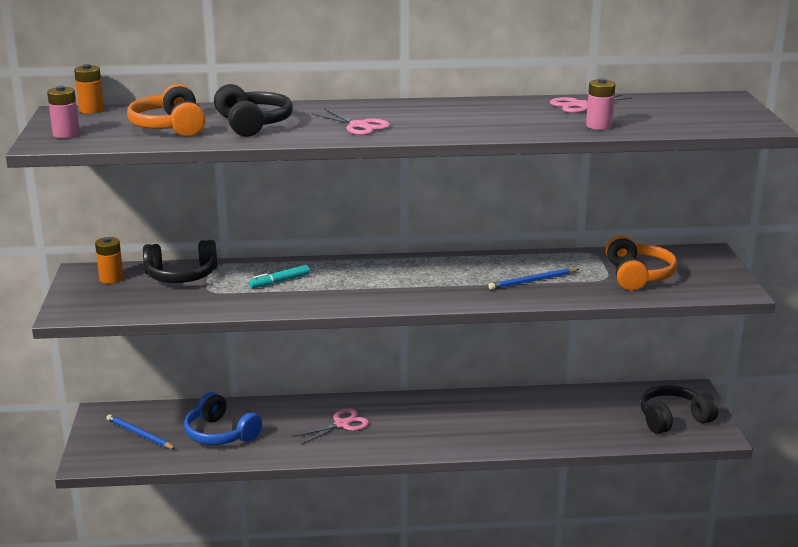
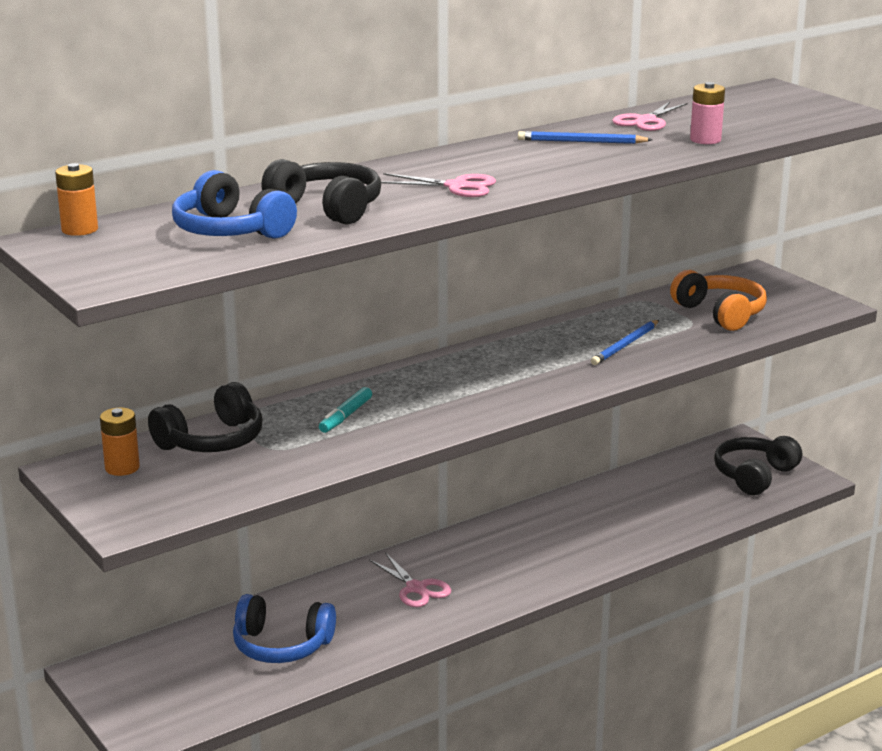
camera: 30 degrees left, 0 degrees up
(66, 134) = (109, 266): pink battery -> none
(139, 434) = (176, 680): blue pencil -> blue pencil (581, 142)
(170, 127) = (230, 231): orange headphones -> blue headphones
(342, 424) = (416, 588): pink scissors -> pink scissors turned 120 degrees clockwise

